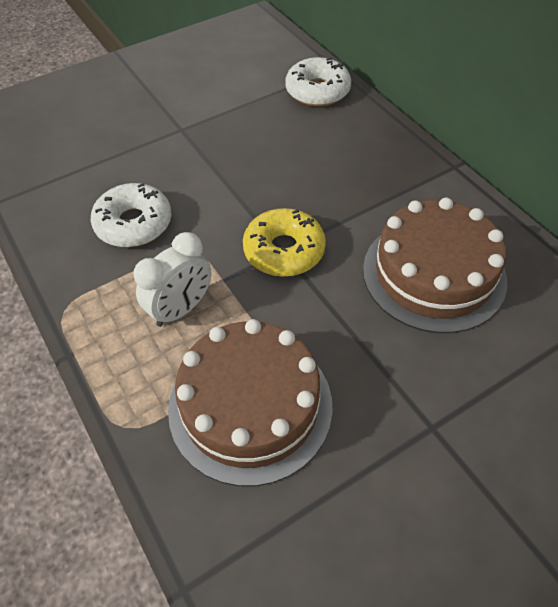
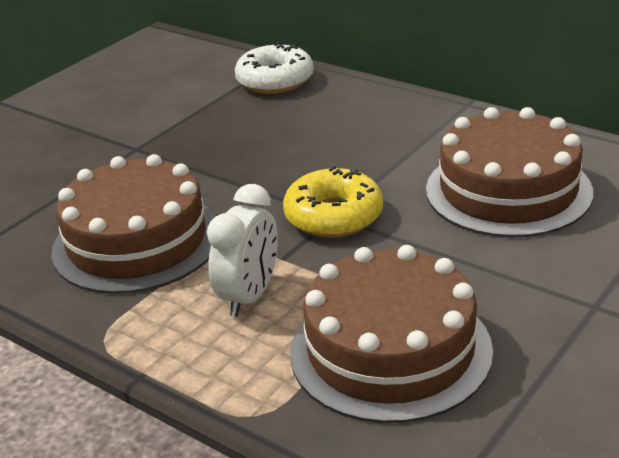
camera: 20 degrees left, 20 degrees down
(134, 224) = (137, 241): white donut -> brown cake

